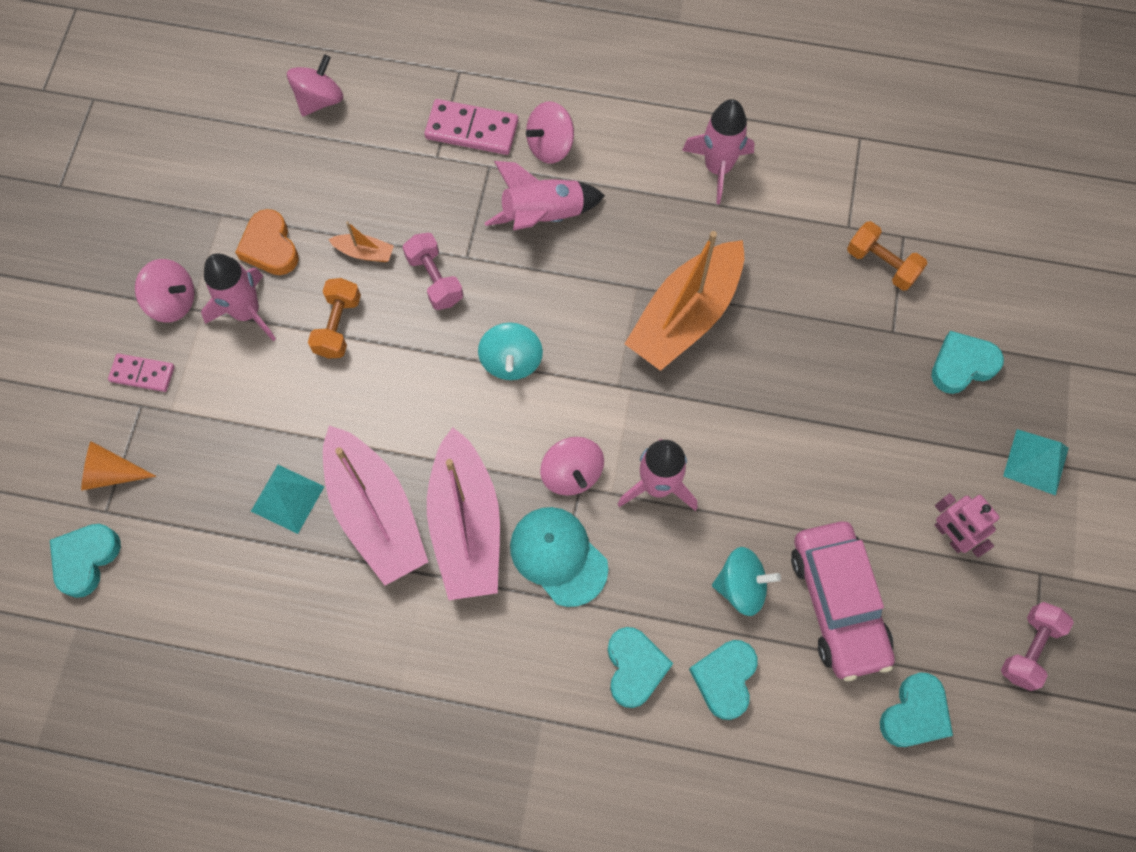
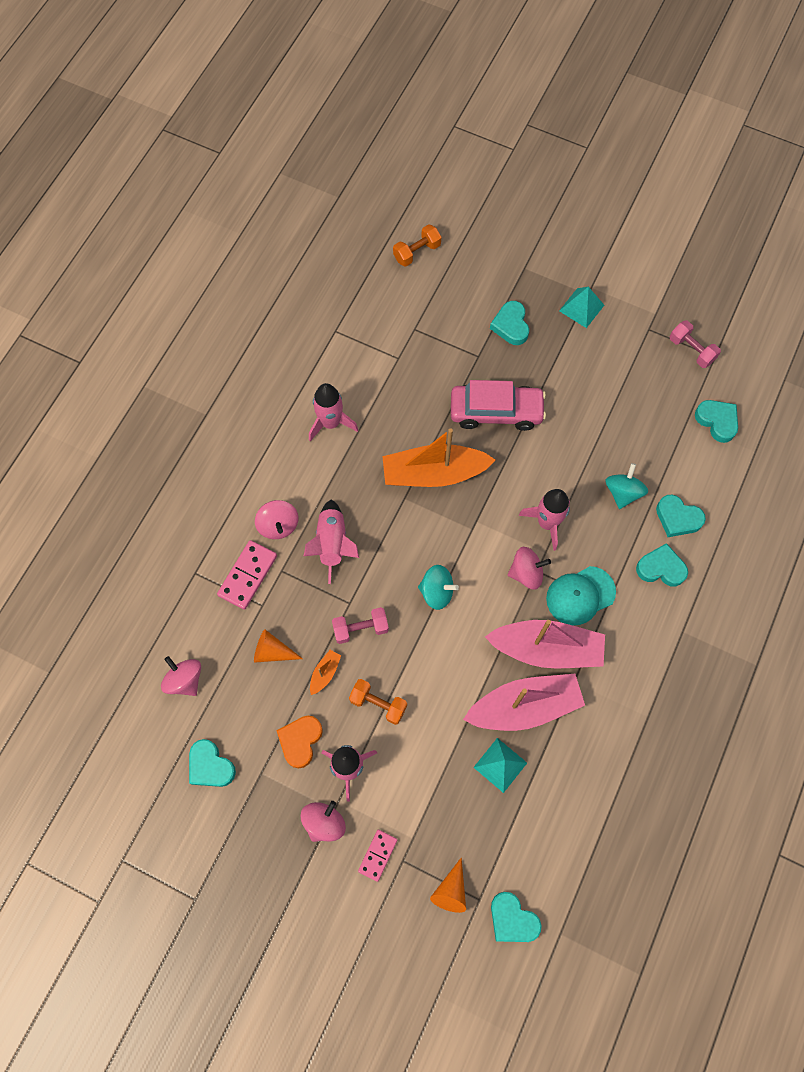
camera: 75 degrees left, 0 degrees up
(219, 157) = (210, 766): none -> turquoise heart
(270, 247) = (300, 741): orange heart -> orange heart turned 120 degrees clockwise
(378, 185) = (272, 651): none -> orange cone
(685, 316) = (434, 473): orange boat -> orange boat turned 120 degrees clockwise
(838, 603) = (644, 441): pink car -> pink car (496, 411)
(882, 264) = (430, 347): orange dumbbell -> orange dumbbell (417, 252)
(950, 536) = (616, 368): pink robot -> none

